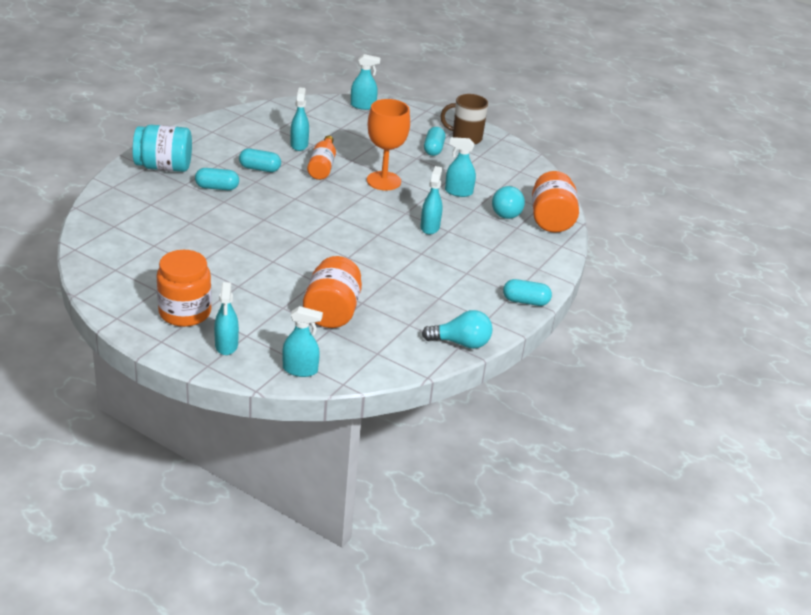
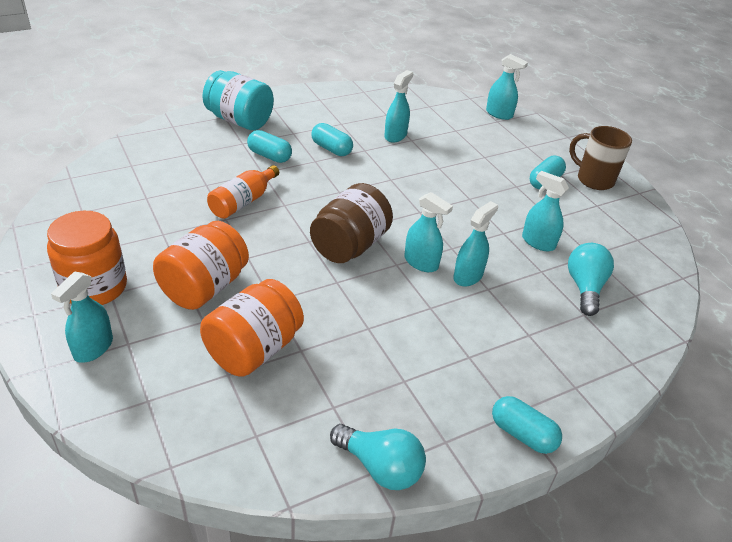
camera: 30 degrees right, 5 degrees up
(300, 370) = (140, 420): turquoise spray bottle -> turquoise spray bottle (421, 262)
(322, 166) = (400, 165): orange bottle -> orange bottle (243, 202)
(336, 232) = (349, 246): none -> brown jar
(383, 181) = (456, 201): orange goblet -> none
(507, 211) = (585, 288): turquoise light bulb -> turquoise light bulb turned 150 degrees clockwise
(551, 220) = (640, 319): orange jar -> orange jar (204, 287)

